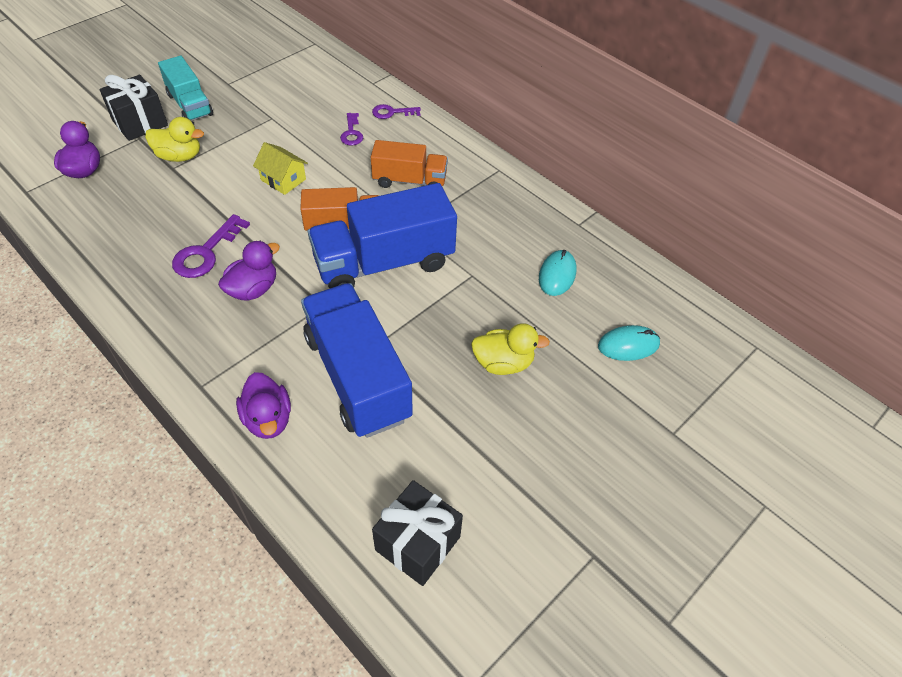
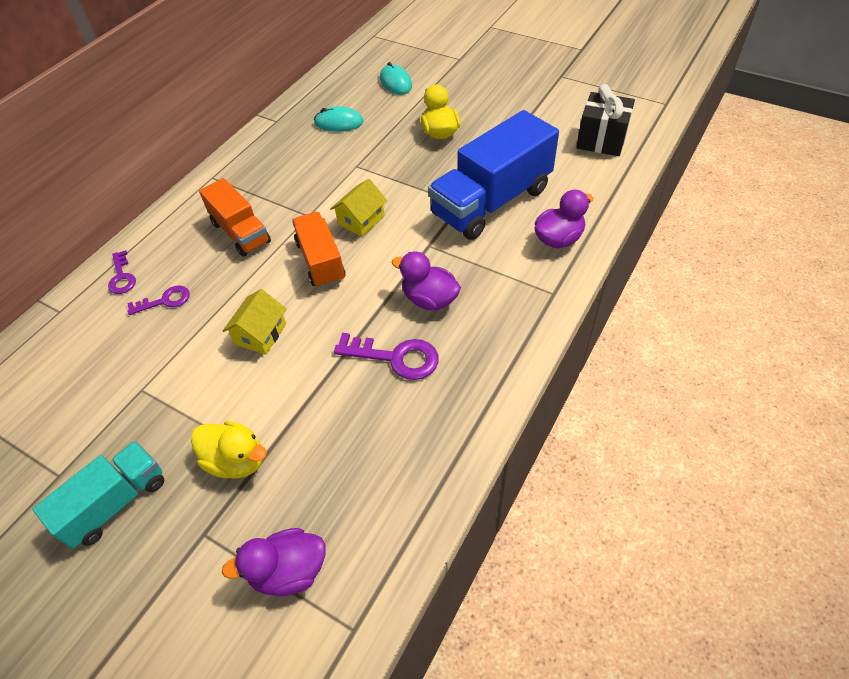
camera: 100 degrees left, 0 degrees up
(140, 123) = (166, 552): black gift -> none
(179, 156) = (236, 460): yellow duck -> yellow duck turned 120 degrees clockwise
(384, 263) = (361, 220): blue truck -> yellow house
(410, 180) = (241, 232): orange truck -> orange truck turned 150 degrees clockwise

